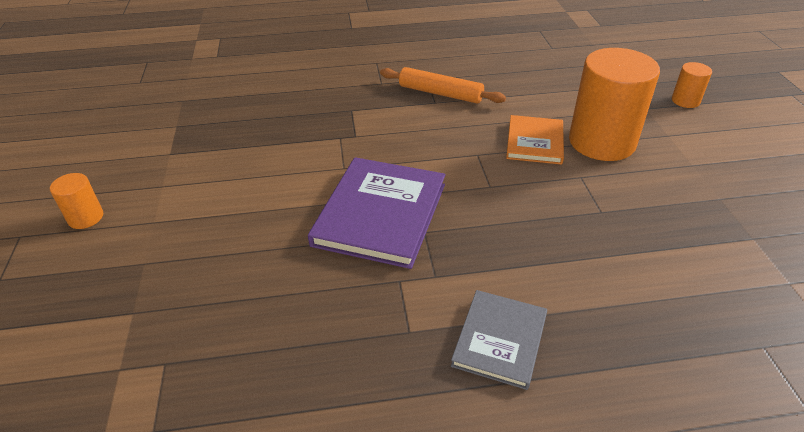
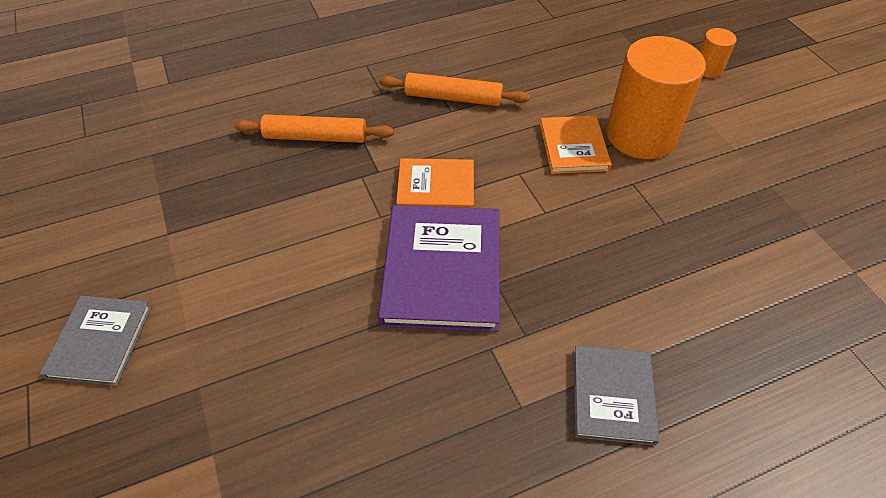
camera: 15 degrees left, 10 degrees up
(85, 217) = (100, 341): orange cylinder -> grey book
(314, 105) = (315, 137): none -> orange rolling pin
(399, 154) = (436, 187): none -> orange book

